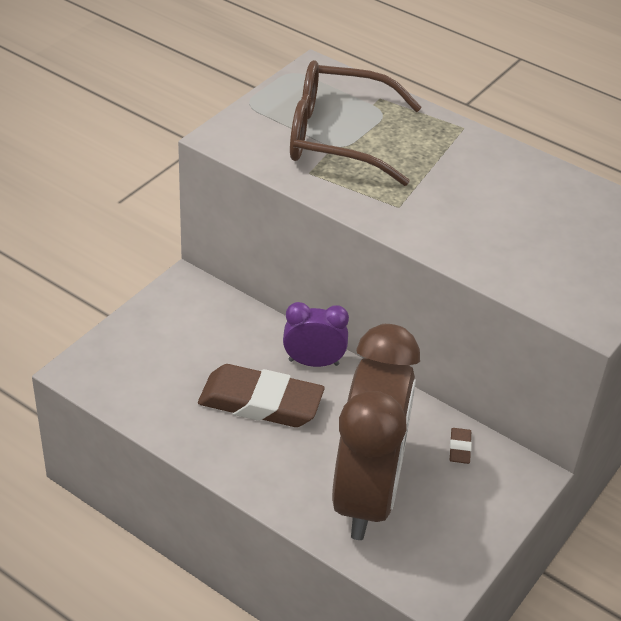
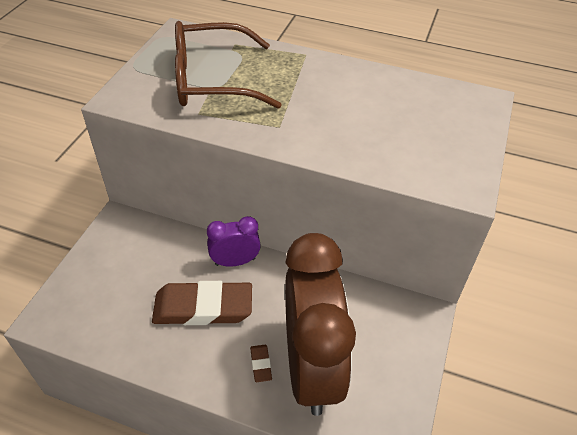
camera: 15 degrees left, 5 degrees up
(460, 448) = (368, 305): brown eraser -> brown eraser (261, 364)

